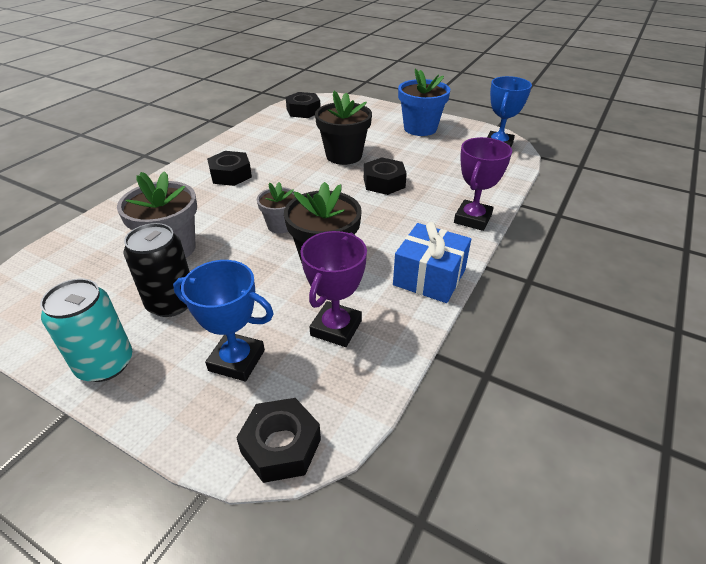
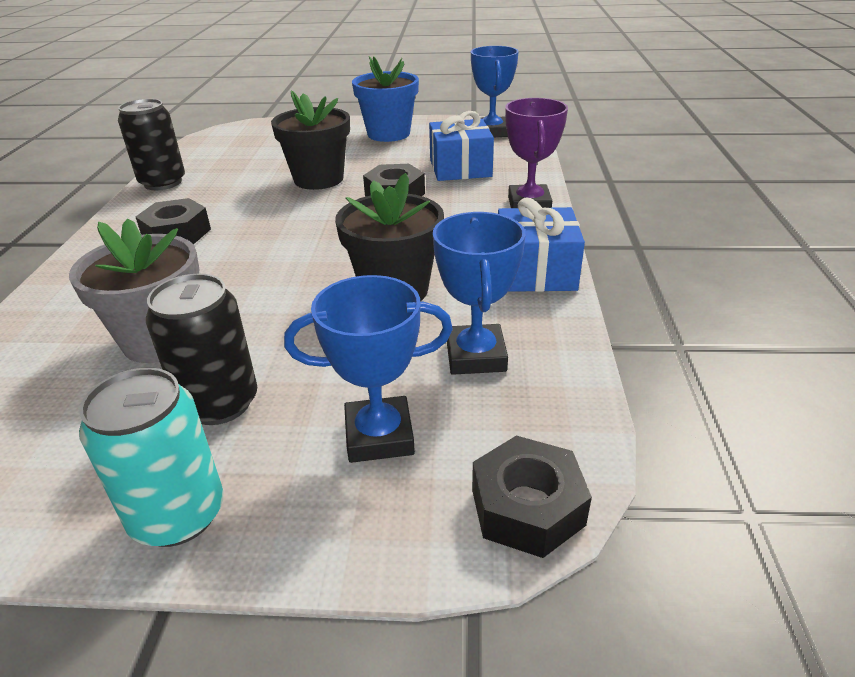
camera: 25 degrees left, 5 degrees down
(249, 133) = (163, 182): none -> black can
(280, 225) = (301, 270): grey flower pot -> none
(303, 111) = (220, 145): black nut -> none
(336, 328) = (476, 356): purple trophy -> blue trophy
(448, 172) = (460, 168): none -> blue gift

